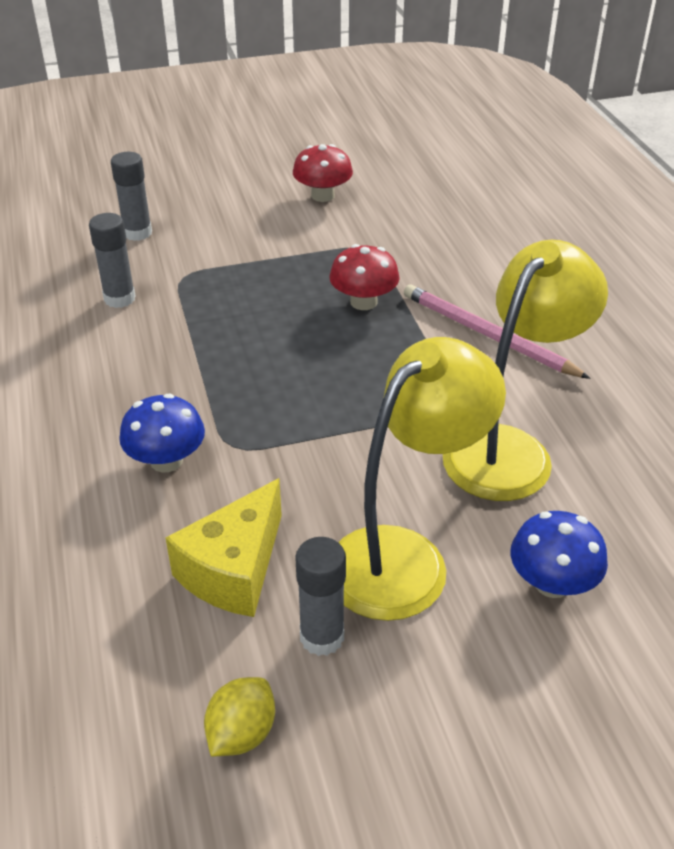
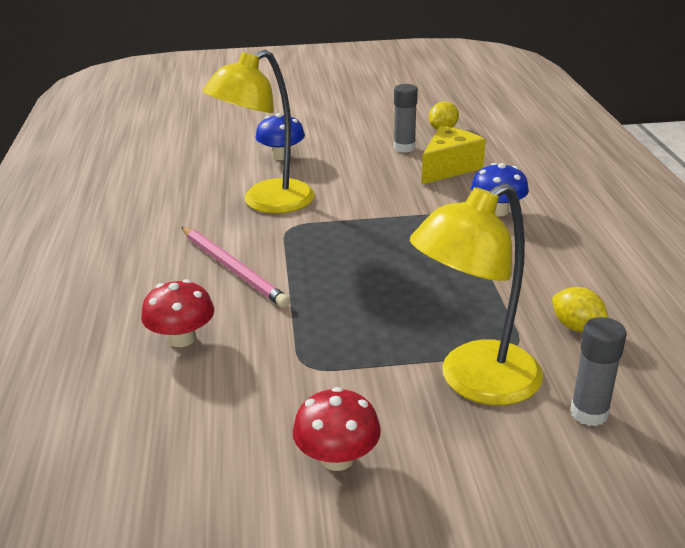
camera: 170 degrees left, 10 degrees down
(119, 298) = (577, 327): grey glue stick -> yellow lemon
(363, 302) = (330, 305): red mushroom -> red mushroom (182, 338)
(404, 557) = (354, 167): yellow lamp -> yellow lamp (474, 382)

